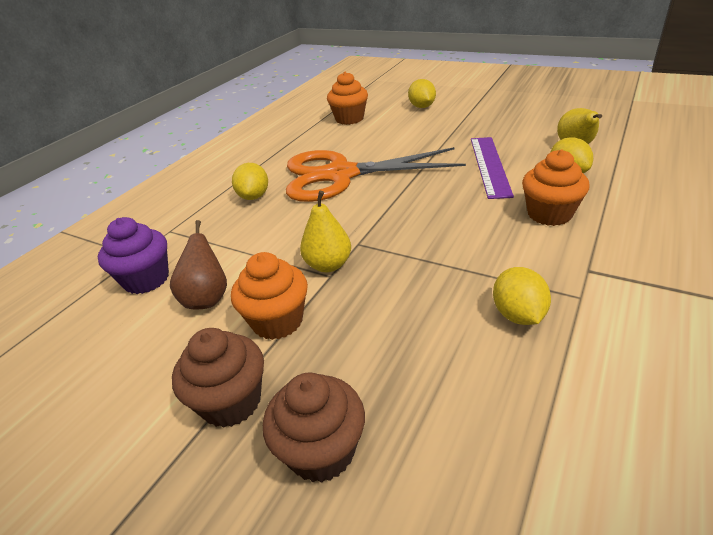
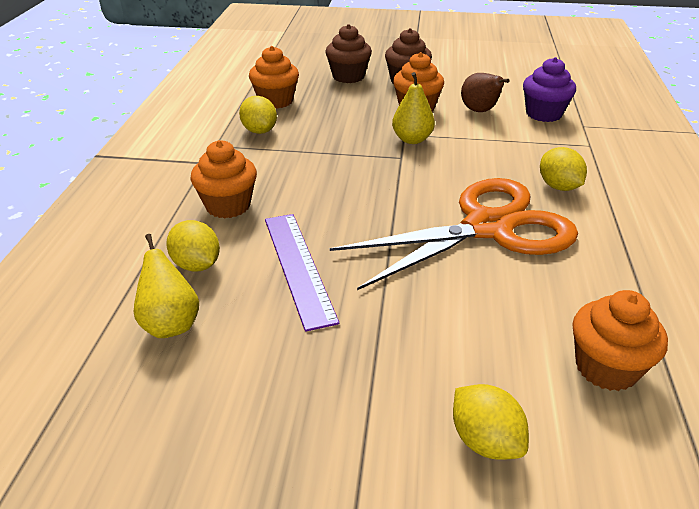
camera: 155 degrees right, 0 degrees up
(487, 390) = (276, 101): none -> orange cupcake

